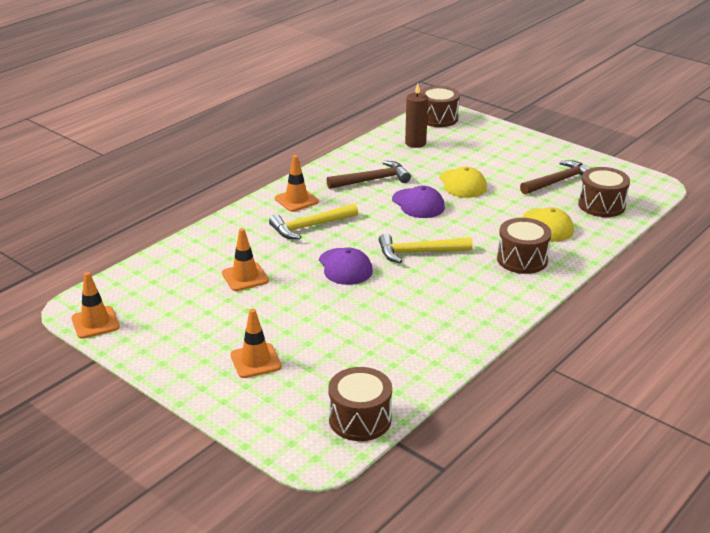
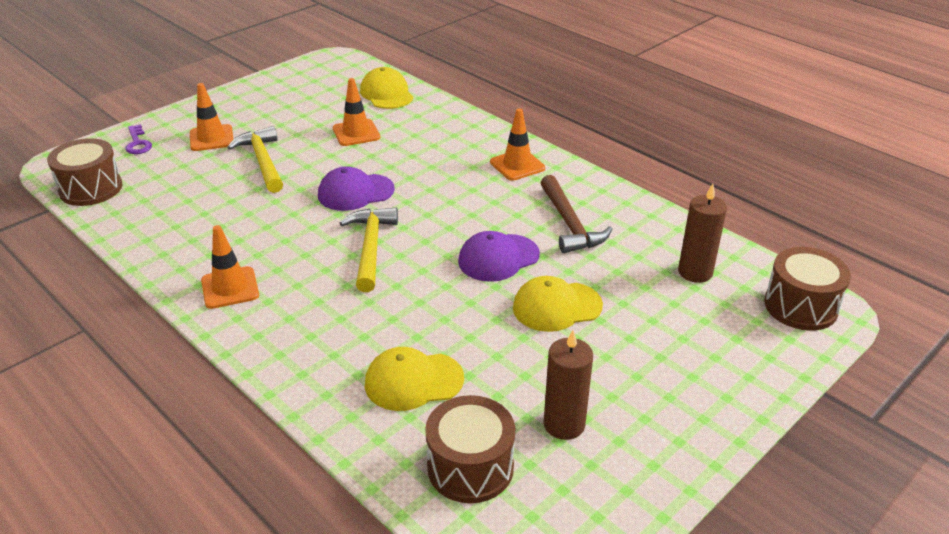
camera: 95 degrees right, 5 degrees up
(95, 323) = (309, 67): orange traffic cone -> orange traffic cone (230, 288)
(166, 268) = (386, 93): none -> yellow cap
(267, 410) = (138, 143): none -> purple key
(310, 226) = (451, 173): yellow hammer -> yellow hammer (262, 161)
(522, 259) = (325, 337): brown drum -> none
(558, 181) = (564, 424): brown hammer -> brown candle

